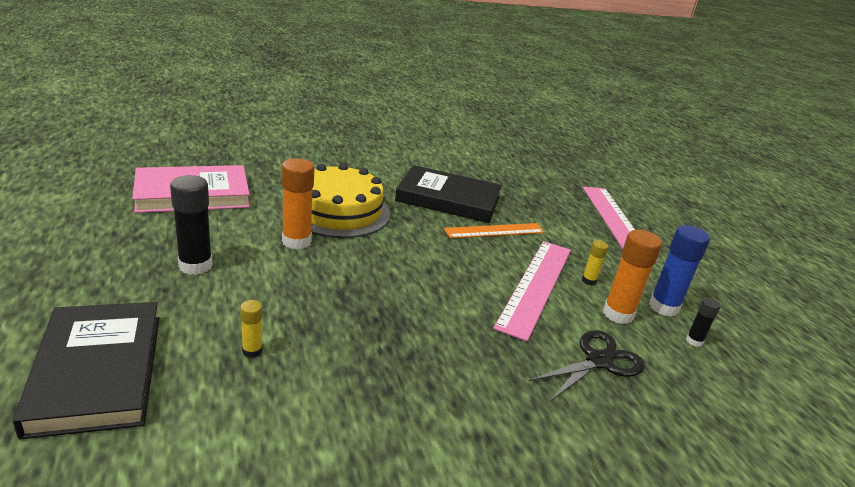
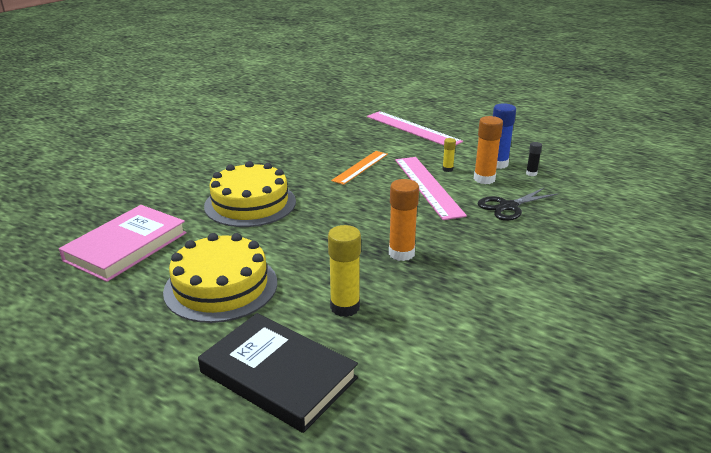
camera: 35 degrees left, 0 degrees up
(195, 266) = (221, 286): black glue stick -> yellow cake
(252, 351) = (345, 307): yellow glue stick -> yellow glue stick, size x1.92
(296, 241) = (258, 236): orange glue stick -> orange glue stick (401, 253)
(448, 199) = (304, 161): black book -> none
(598, 361) = (508, 207): black scissors -> black scissors turned 135 degrees counterclockwise

